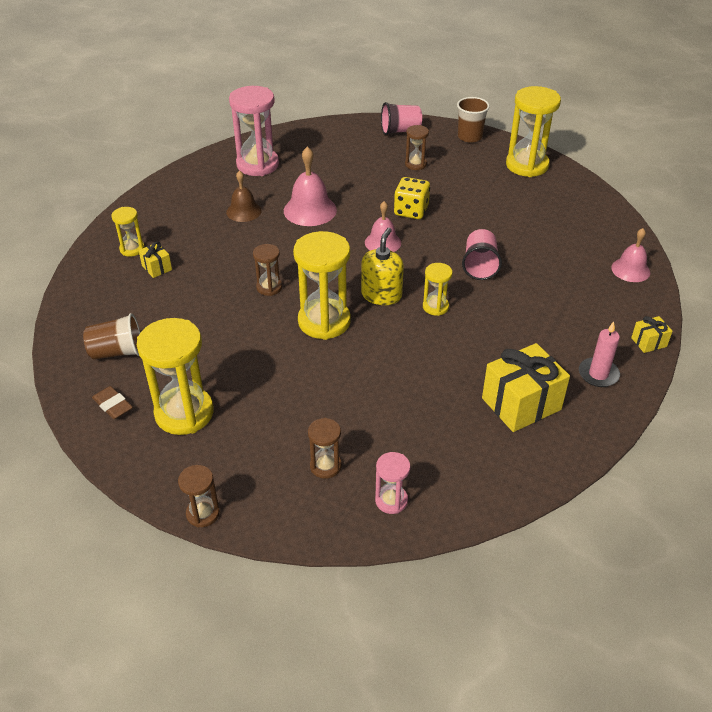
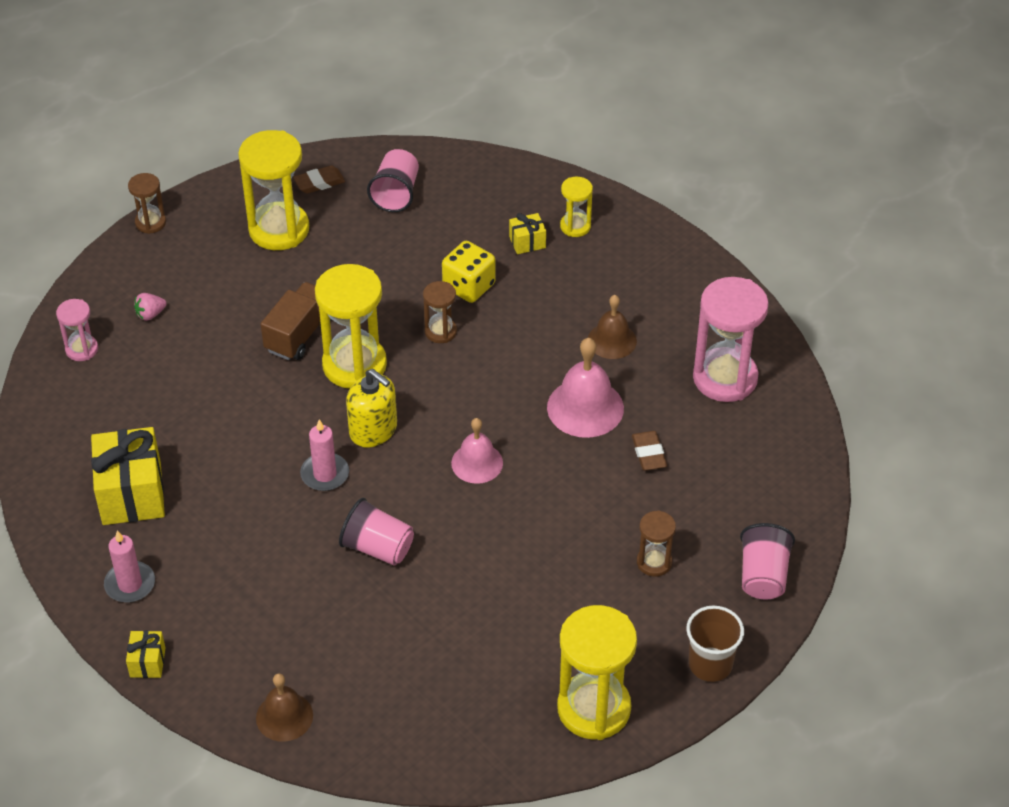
camera: 110 degrees right, 5 degrees up
(117, 352) = (396, 194): brown cup -> pink cup
(306, 361) = (299, 334): none -> brown truck
(325, 466) = (150, 314): brown hourglass -> pink strawberry
(335, 180) = (648, 453): none -> brown eraser
(411, 211) = (534, 516): yellow dice -> yellow dice (469, 286)
(435, 307) = (325, 474): yellow hourglass -> pink candle
(630, 270) = (284, 716): pink bell -> brown bell

